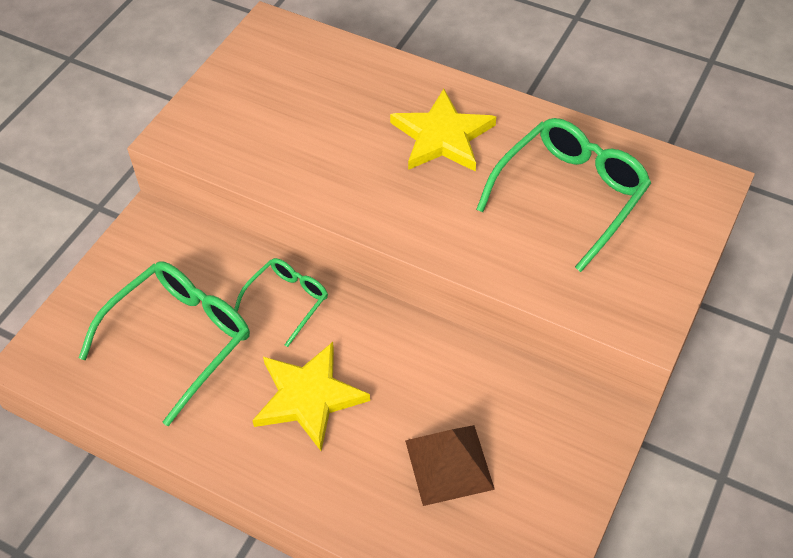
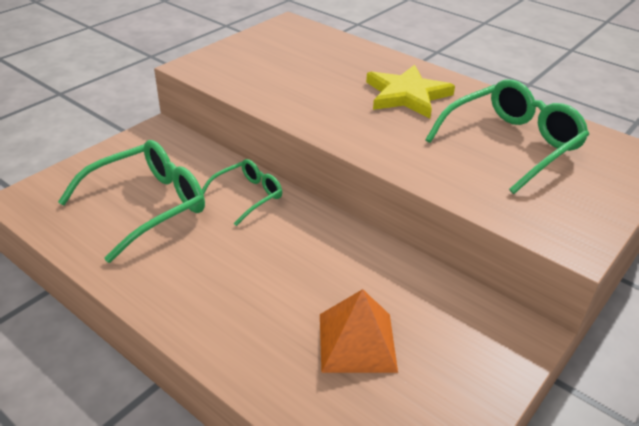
camera: 10 degrees right, 15 degrees down
(308, 397) = (241, 265): yellow star -> none
(449, 464) = (357, 342): brown pyramid -> orange pyramid

